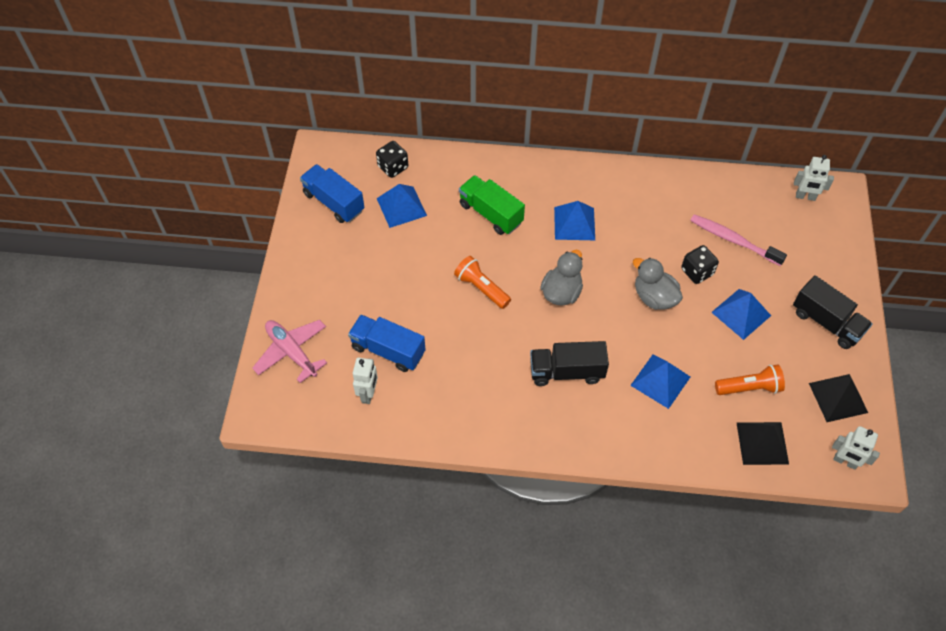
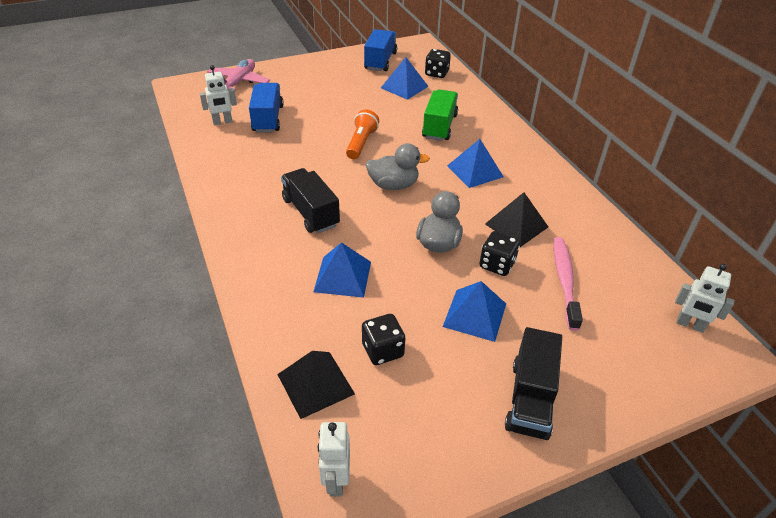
camera: 60 degrees right, 15 degrees down
(749, 387) = (383, 350): orange flashlight -> black dice
(805, 197) = (690, 325): white robot -> white robot turned 45 degrees counterclockwise
(838, 397) = (428, 444): black pyramid -> black pyramid (516, 225)

